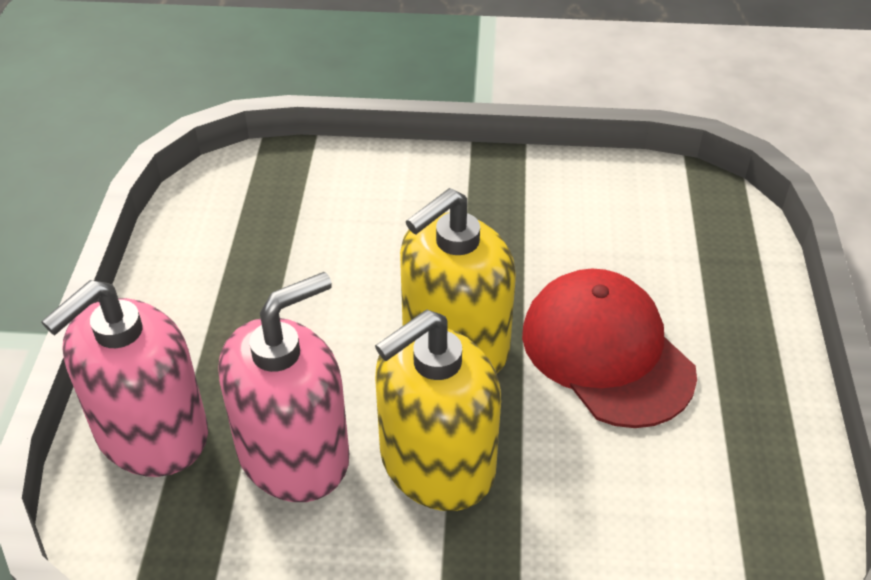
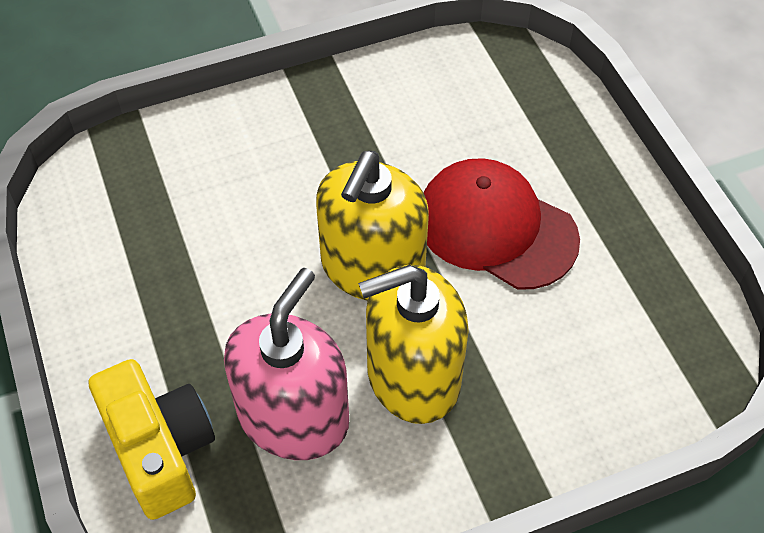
camera: 25 degrees left, 10 degrees up
(151, 433) = (160, 449): pink soap dispenser -> yellow camera
(436, 463) = (413, 376): yellow soap dispenser -> yellow soap dispenser turned 45 degrees clockwise

